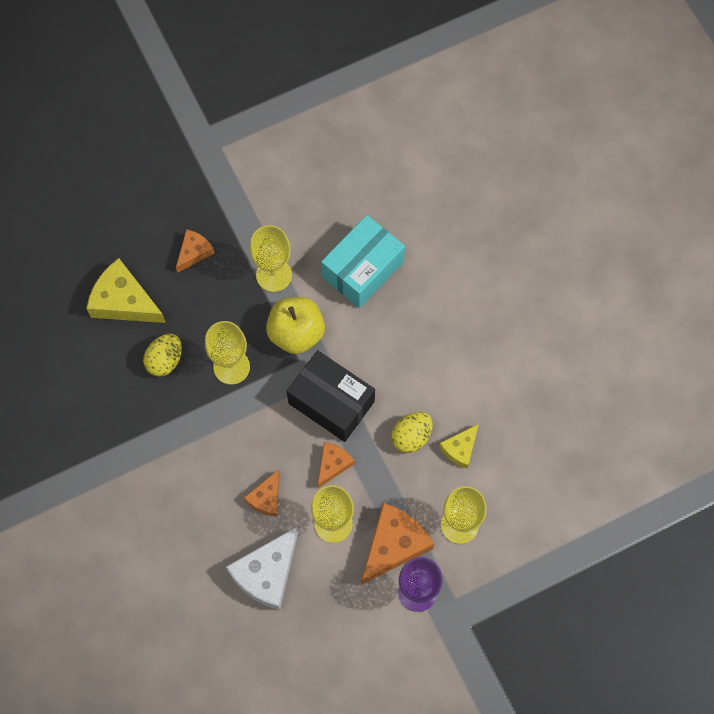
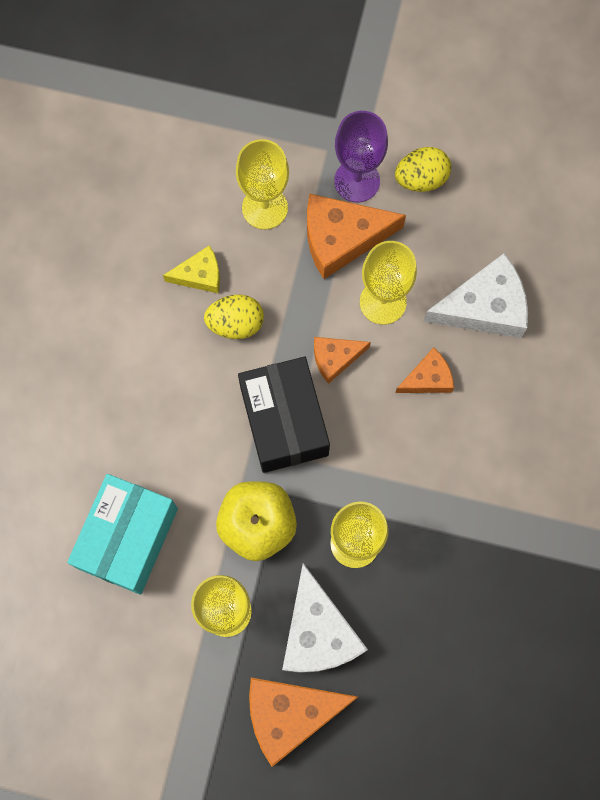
camera: 140 degrees left, 5 degrees up
(124, 301) = (412, 718): yellow cheese -> none
(165, 360) = (419, 609): yellow egg -> yellow egg (421, 179)
(194, 252) = (290, 713): orange cheese -> orange cheese, size x1.77
(213, 304) = (318, 632): none -> white cheese
(362, 269) = (128, 538): turquoise box -> turquoise box turned 60 degrees counterclockwise

